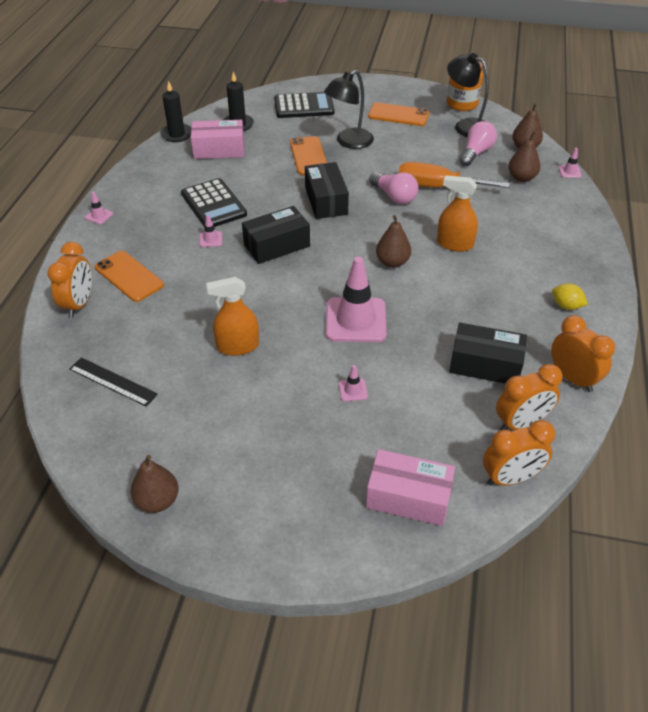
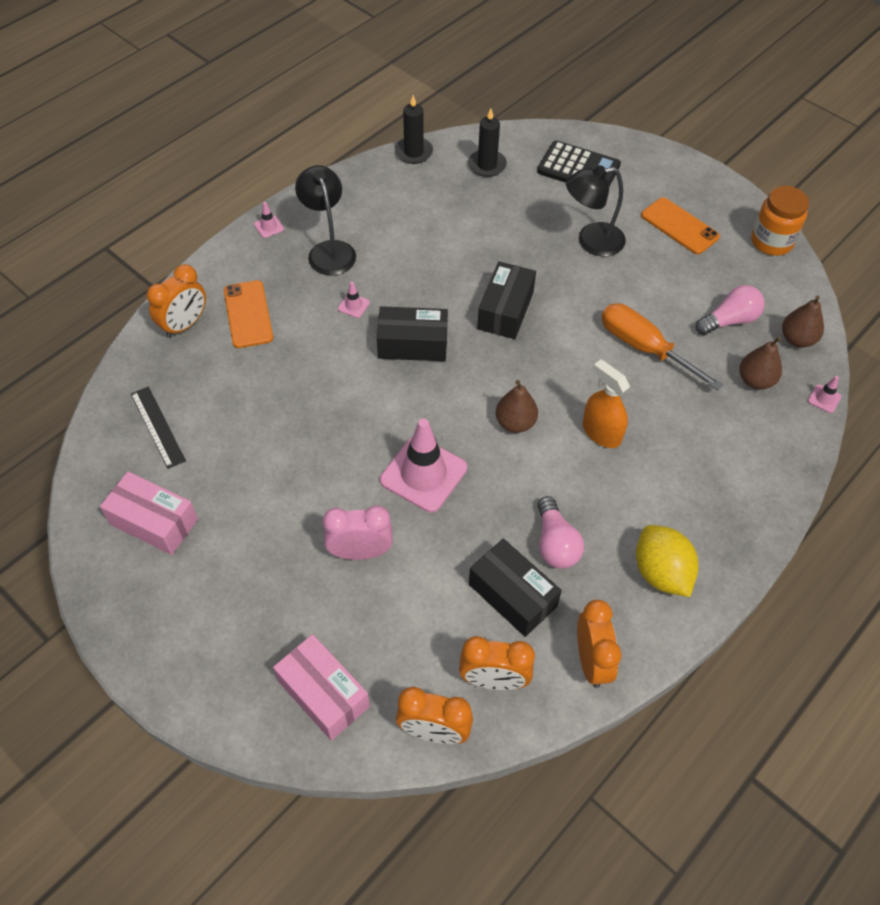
camera: 30 degrees right, 10 degrees up
(157, 501) = (113, 570): brown pear -> none
(213, 204) = (387, 262): black calculator -> none
(219, 150) = (443, 192): pink box -> pink box (154, 522)
(238, 346) = (290, 446): orange spray bottle -> none
(308, 156) = (532, 241): orange phone -> none
(353, 390) = (360, 552): pink traffic cone -> pink clock
(394, 196) = (584, 339): pink light bulb -> pink light bulb (555, 543)
(466, 126) = (749, 276): black lamp -> black lamp (329, 250)
(566, 306) = (661, 572): yellow lemon -> yellow lemon, size x1.80

